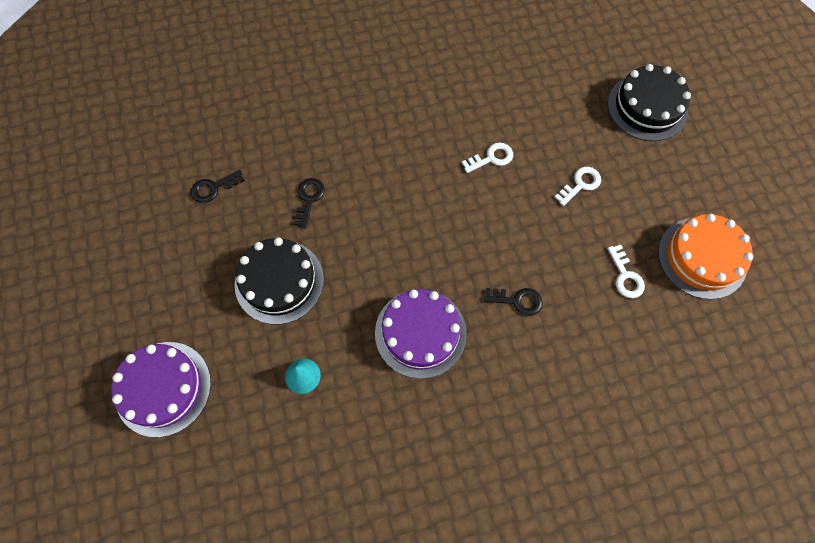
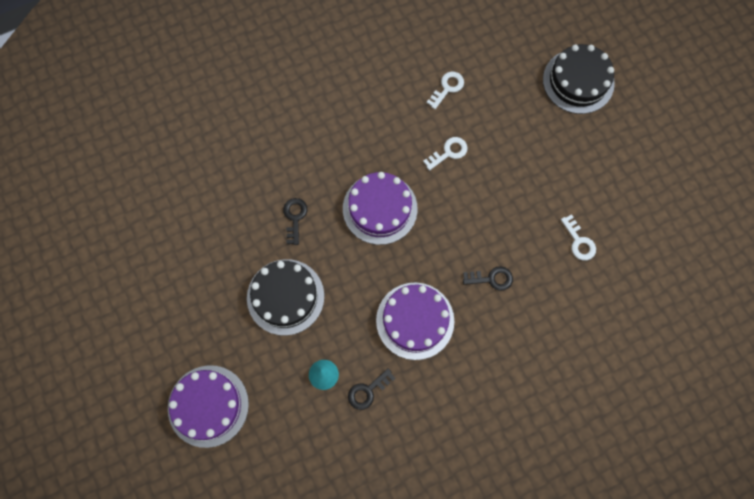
camera: 10 degrees left, 5 degrees up
(213, 188) = (207, 221): black key -> black key (367, 391)
(404, 204) = (380, 208): none -> purple cake
(580, 184) = (530, 164): white key -> white key (447, 88)
(702, 257) = (641, 214): orange cake -> none

